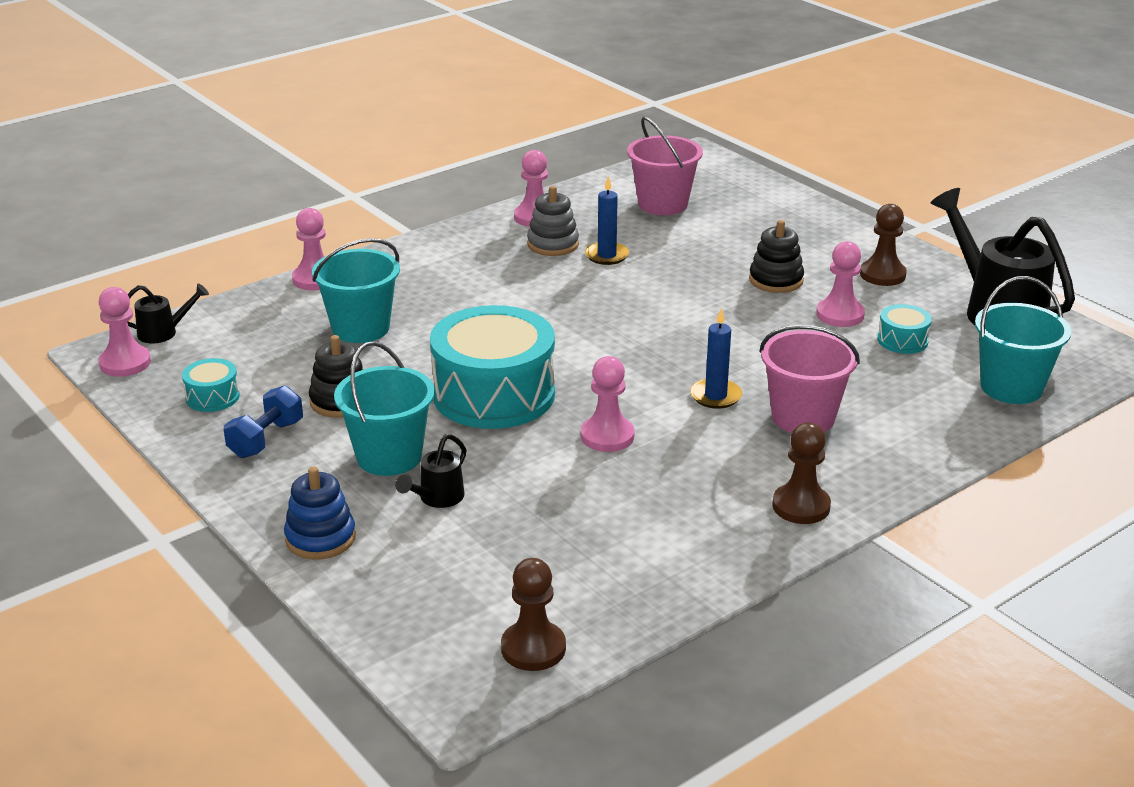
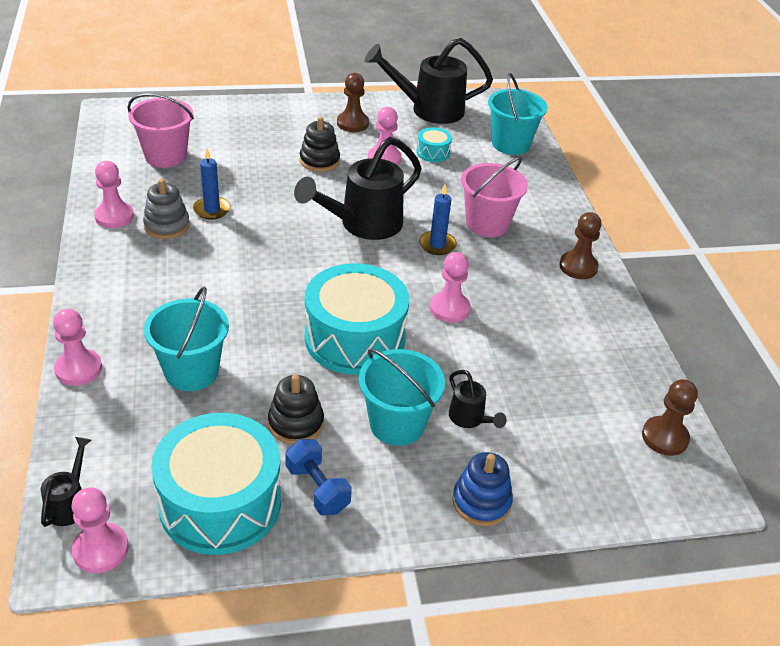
camera: 65 degrees left, 10 degrees up
(212, 397) = (220, 503): turquoise drum -> turquoise drum, size x2.31
(692, 341) = (363, 225): none -> black watering can

